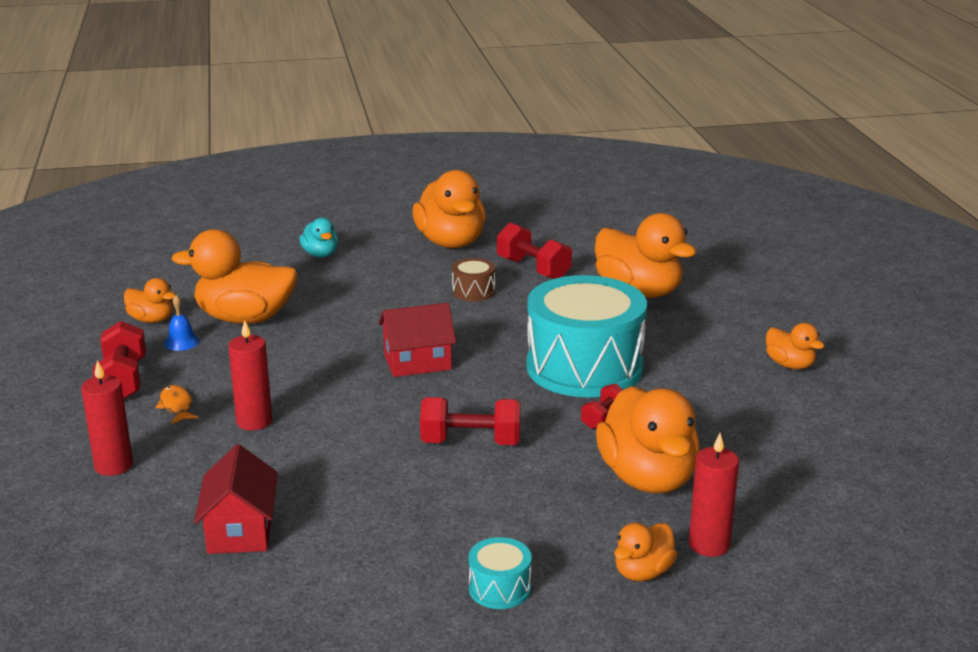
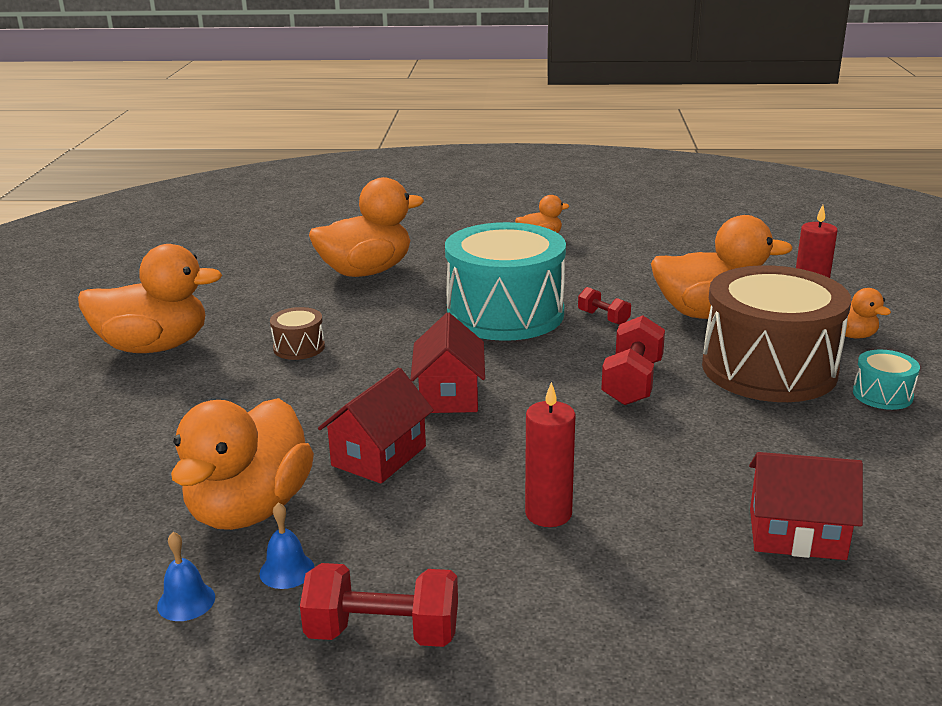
camera: 75 degrees left, 0 degrees up
(113, 466) = (636, 641): red candle -> none
(151, 320) = (186, 601): orange duck -> blue bell
(176, 406) = (483, 578): orange fish -> none
(318, 349) = (379, 456): none -> red house
(320, 254) = (95, 436): turquoise duck -> none
(530, 517) = (769, 369): none -> brown drum
(533, 269) = (271, 311): red dumbbell -> none

